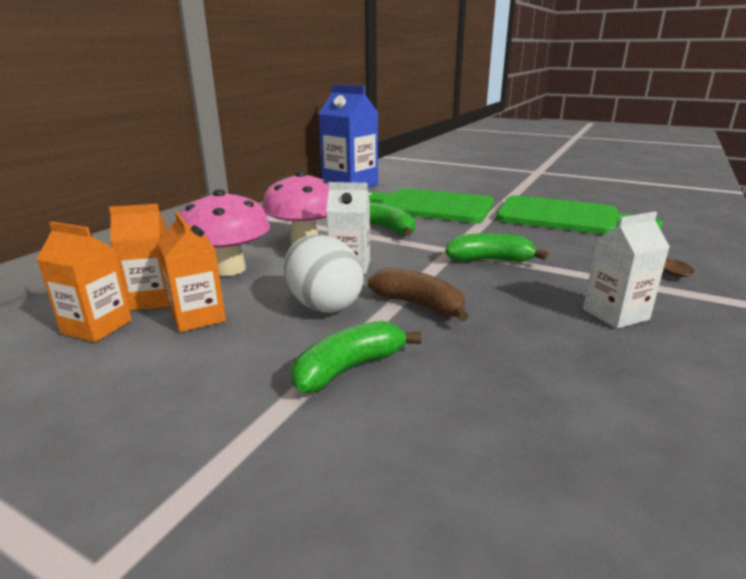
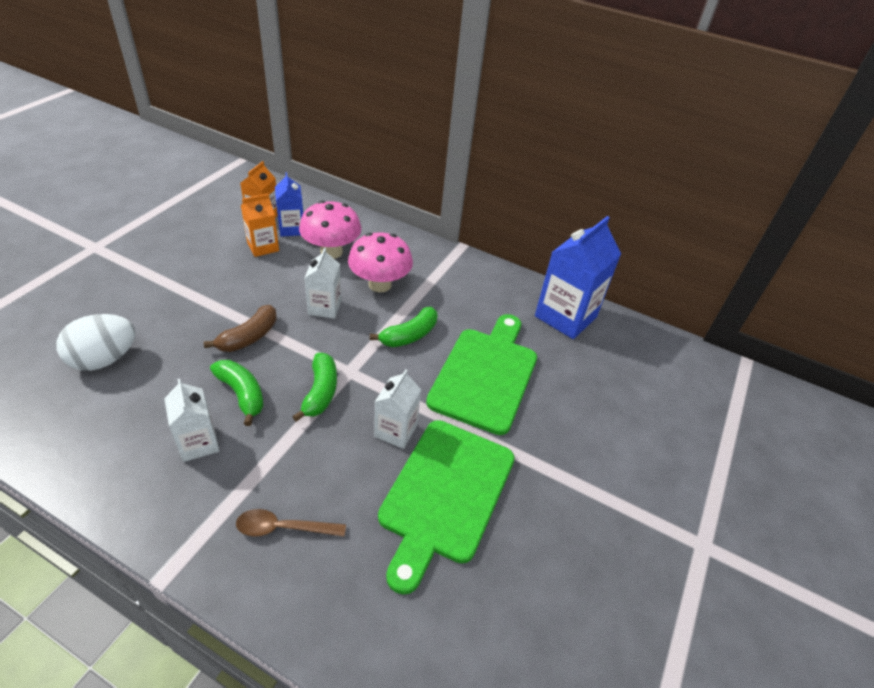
camera: 85 degrees right, 20 degrees up
(154, 299) = (292, 229): orange carton -> blue carton
(323, 305) = (263, 294): white egg -> white egg (104, 359)
(349, 369) = (185, 302): green banana -> green banana (242, 394)
(515, 231) = (396, 431): none -> white carton

